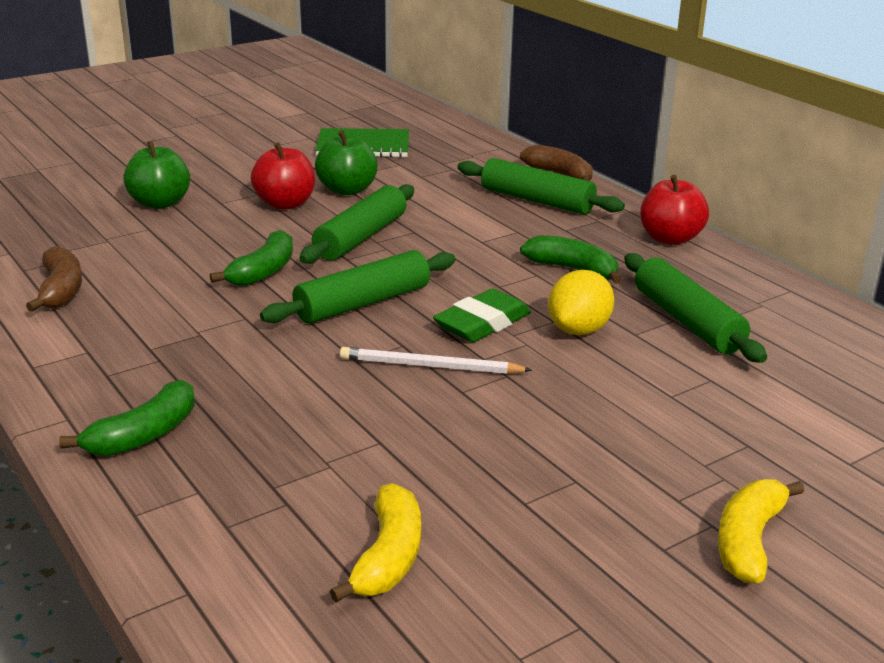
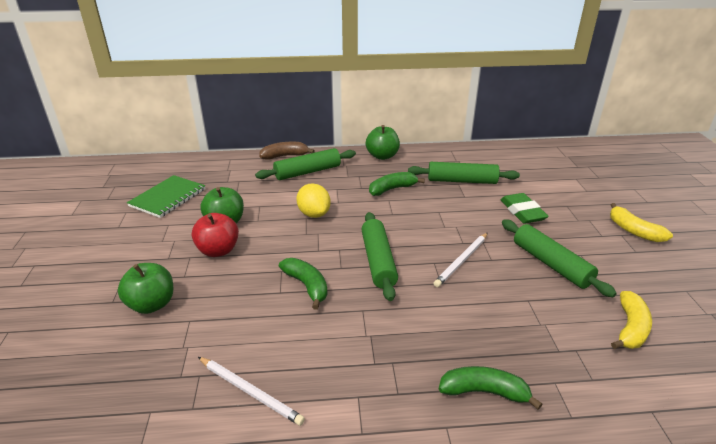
camera: 60 degrees left, 5 degrees up
(61, 290) = (250, 391): brown banana -> white pencil
(144, 435) = (484, 392): green banana -> green banana turned 60 degrees counterclockwise
(361, 237) = (296, 237): green rolling pin -> green rolling pin (551, 264)
(388, 557) = (630, 328): yellow banana -> yellow banana turned 75 degrees clockwise
(482, 323) = (428, 231): green eraser -> green eraser (522, 212)
(579, 330) = (452, 208): yellow lemon -> yellow lemon (314, 214)
(670, 238) = (382, 156): red apple -> green apple

